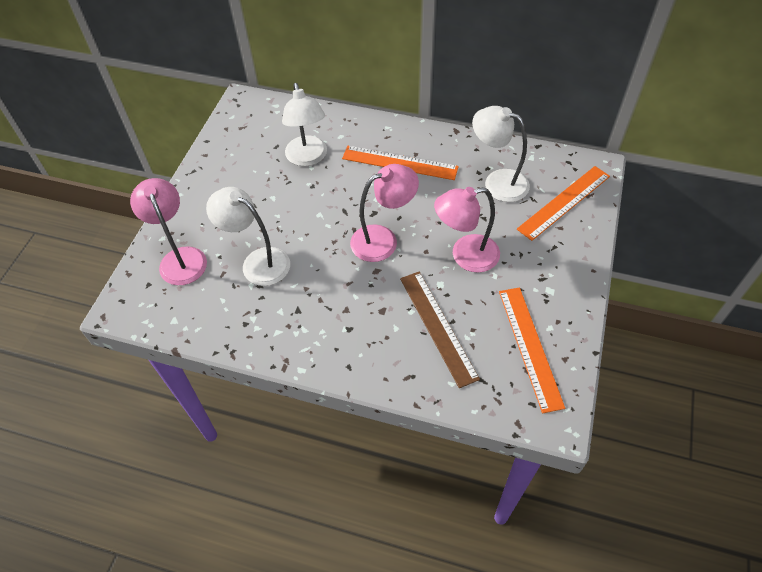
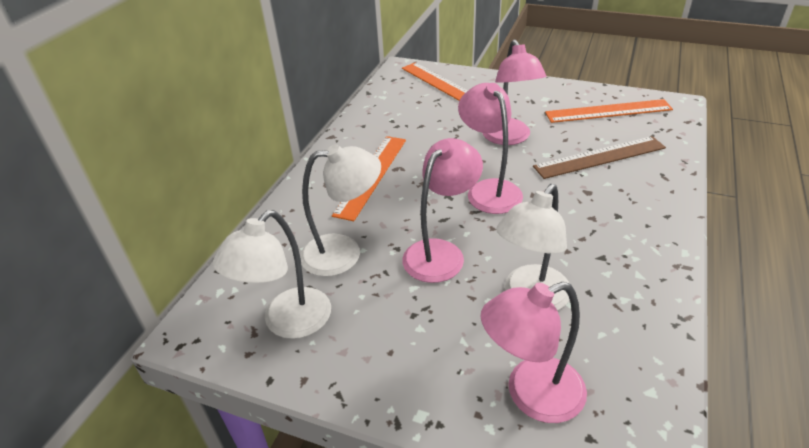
camera: 85 degrees left, 15 degrees down
(306, 211) = (441, 252): none -> pink lamp
(497, 182) = (412, 116): white lamp -> white lamp (288, 323)

